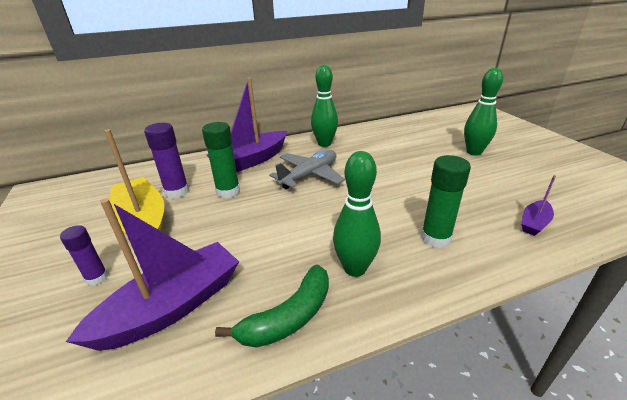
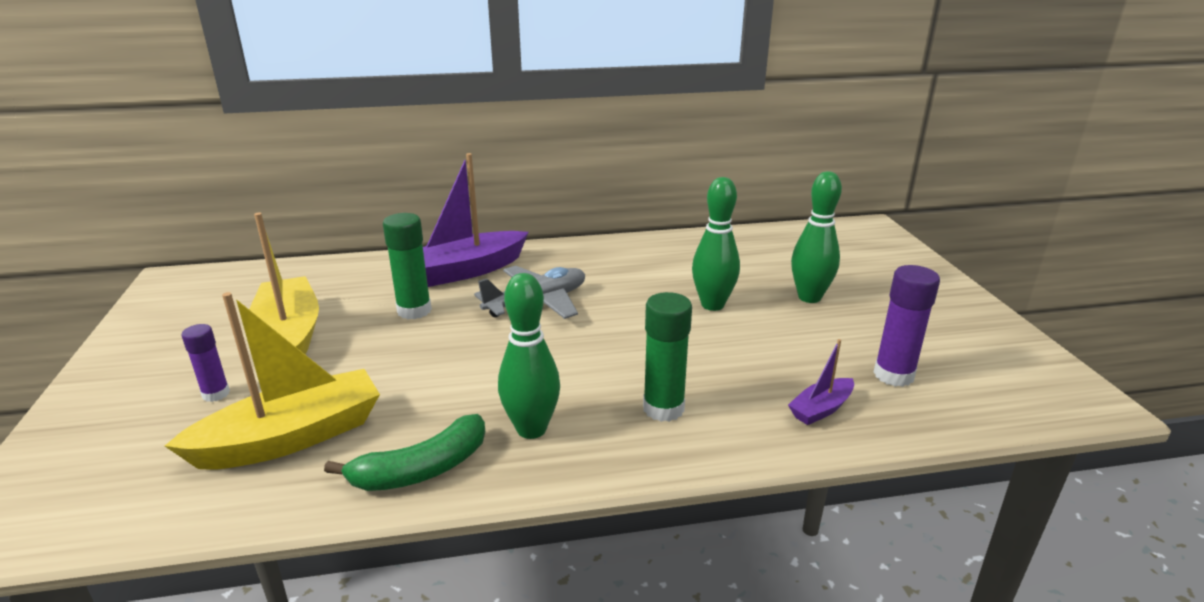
camera: 10 degrees right, 5 degrees down
(172, 306) = (291, 438): purple boat -> yellow boat
(177, 192) = (346, 302): purple glue stick -> purple glue stick (893, 375)
(324, 144) = (585, 258): green bowling pin -> green bowling pin (712, 305)

